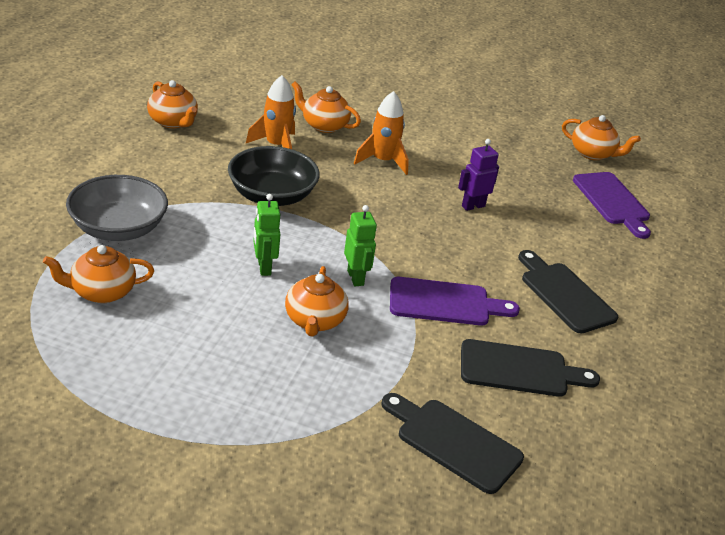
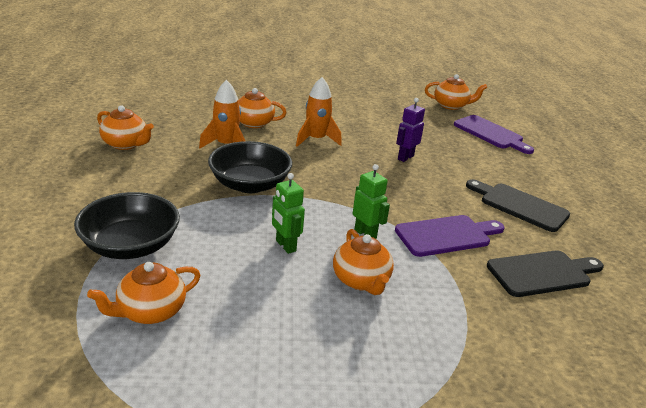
camera: 20 degrees left, 5 degrees down
(118, 228) = (130, 246): grey bowl -> black bowl
(454, 442) = (552, 353): black cutting board -> none

